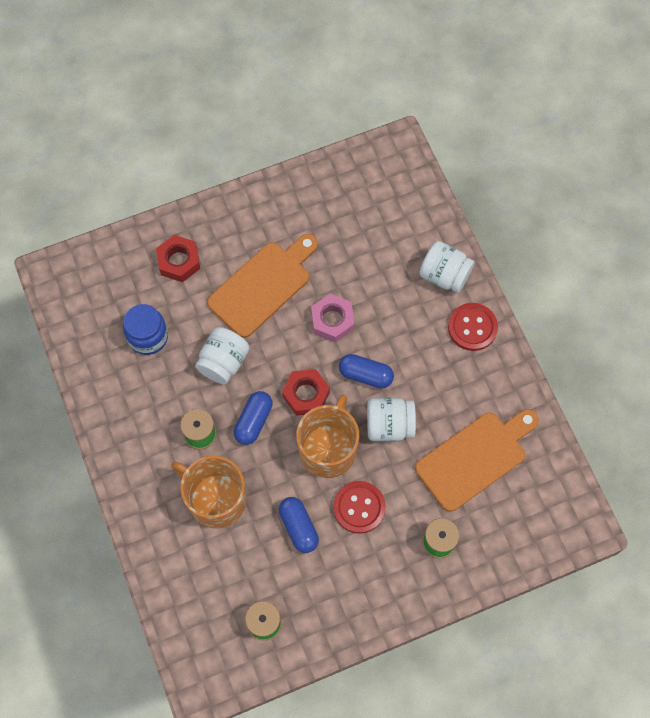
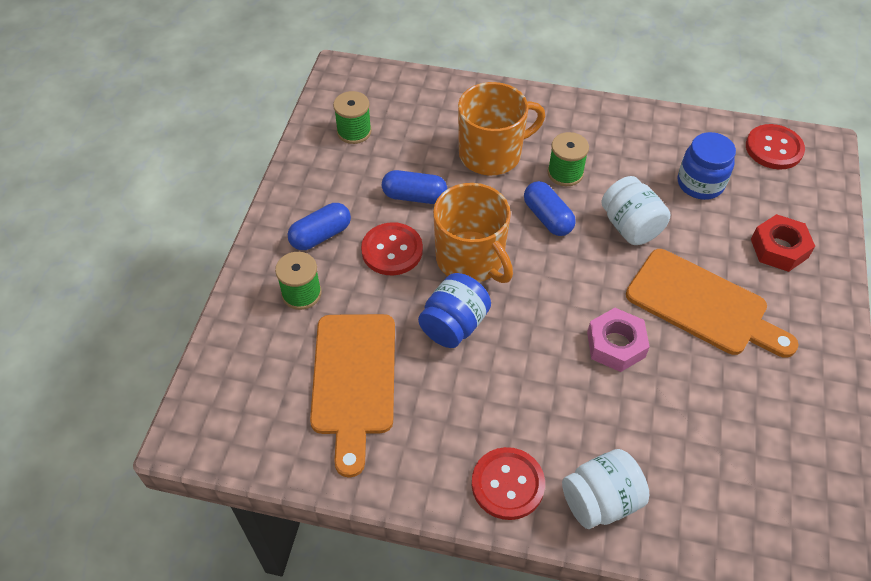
camera: 125 degrees right, 15 degrees down
(75, 304) = (774, 148): none -> red button
(263, 286) = (703, 305): orange cutting board -> orange cutting board turned 45 degrees counterclockwise
(306, 394) = (544, 273): red nut -> none
(365, 375) = (527, 337): blue capsule -> blue capsule (321, 235)
(389, 425) = (454, 325): white jar -> blue jar

